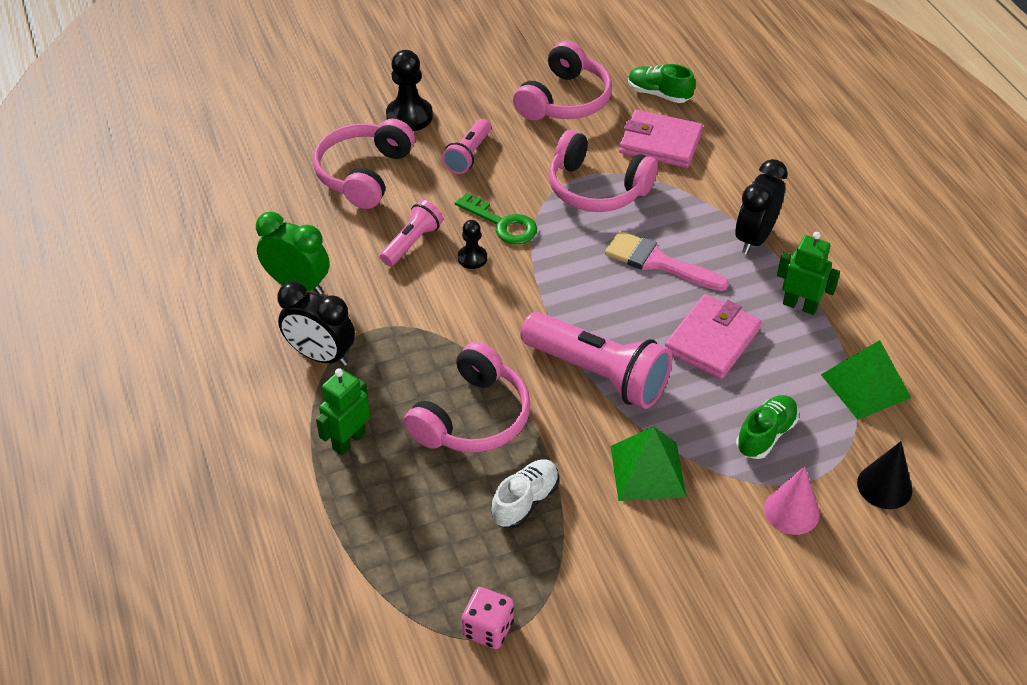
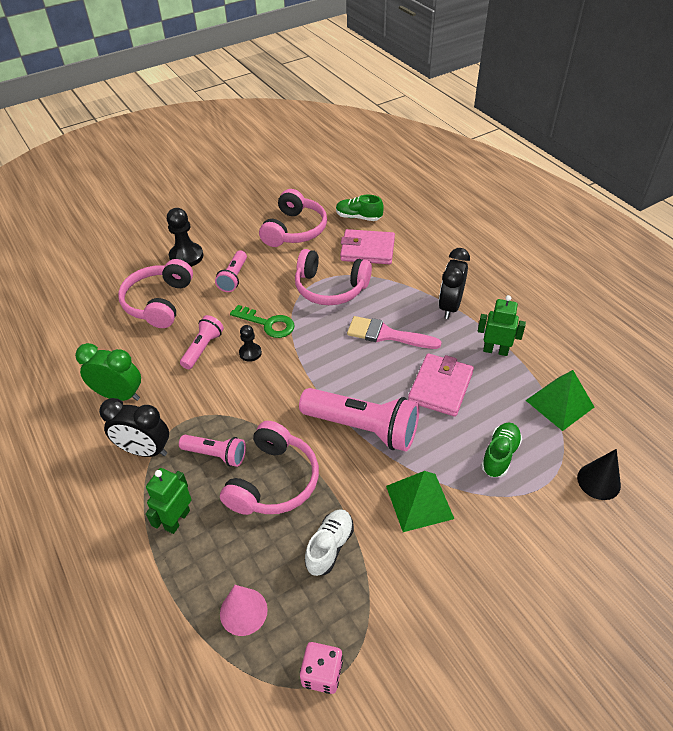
camera: 10 degrees left, 0 degrees up
(407, 375) = (216, 455): none -> pink flashlight
(791, 511) = (537, 515): pink cone -> pink cone (243, 611)

